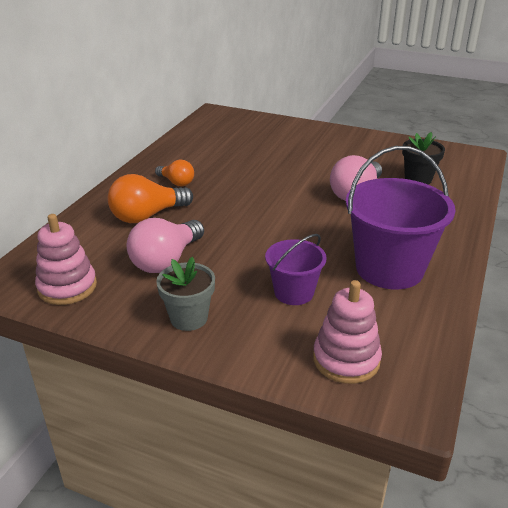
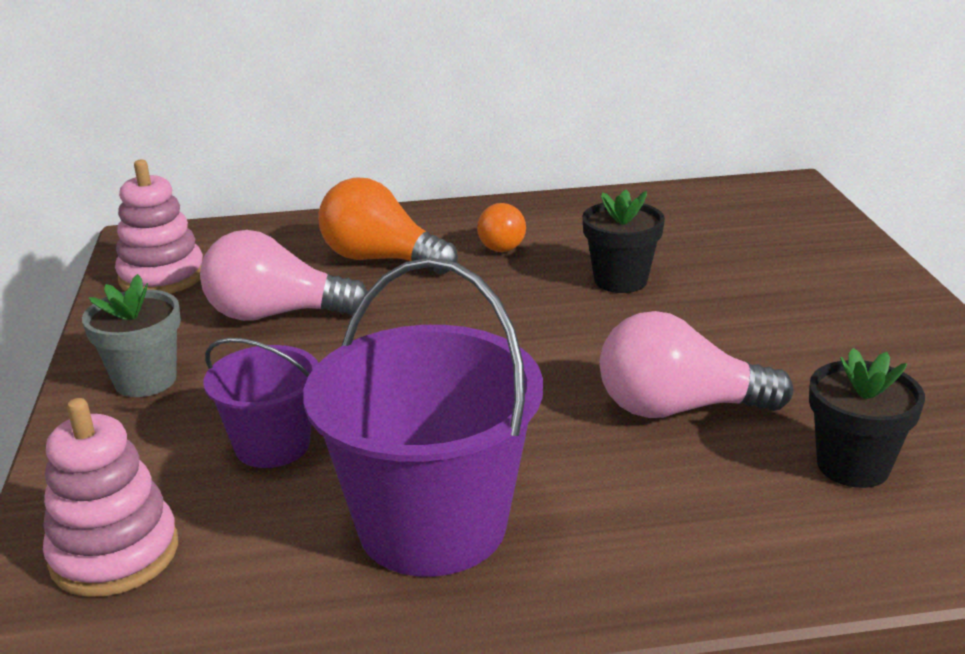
camera: 60 degrees right, 5 degrees down
(247, 170) = (620, 280): none -> black flower pot

